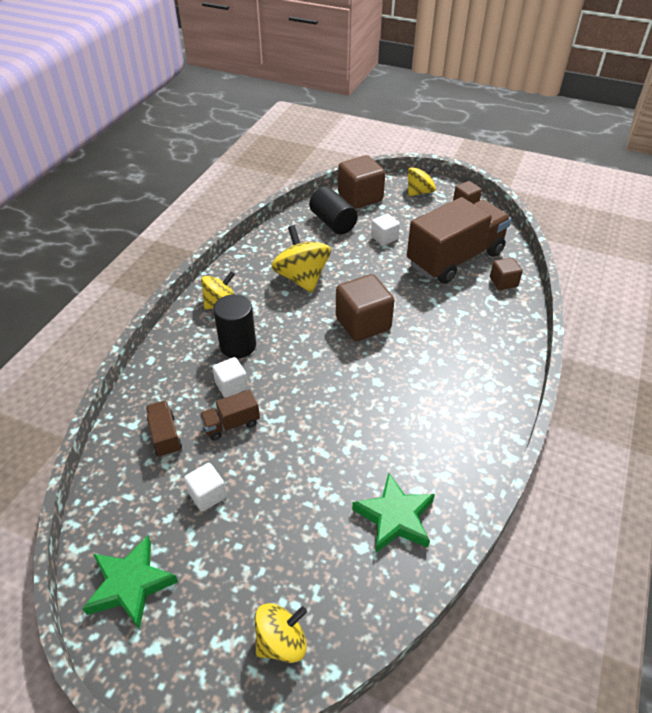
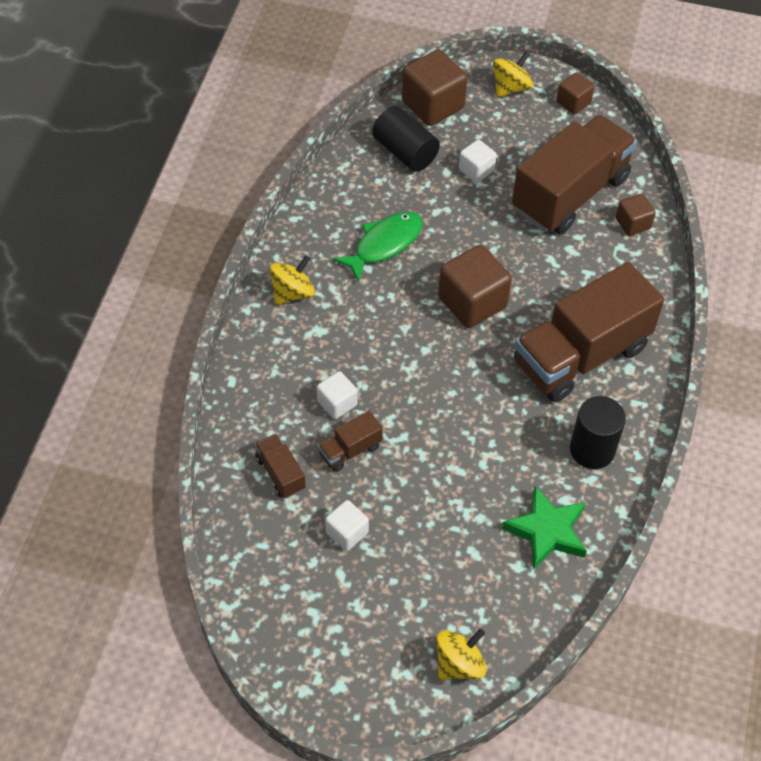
camera: 10 degrees left, 10 degrees up
(130, 585) = (297, 633): green star -> none
(238, 345) = (330, 350): black cylinder -> black cylinder (592, 450)
(302, 278) = (384, 244): yellow spinning top -> green fish
(448, 371) = (581, 355): none -> brown truck

